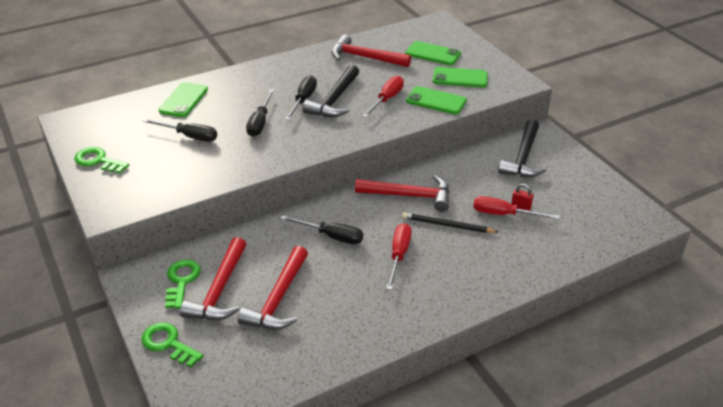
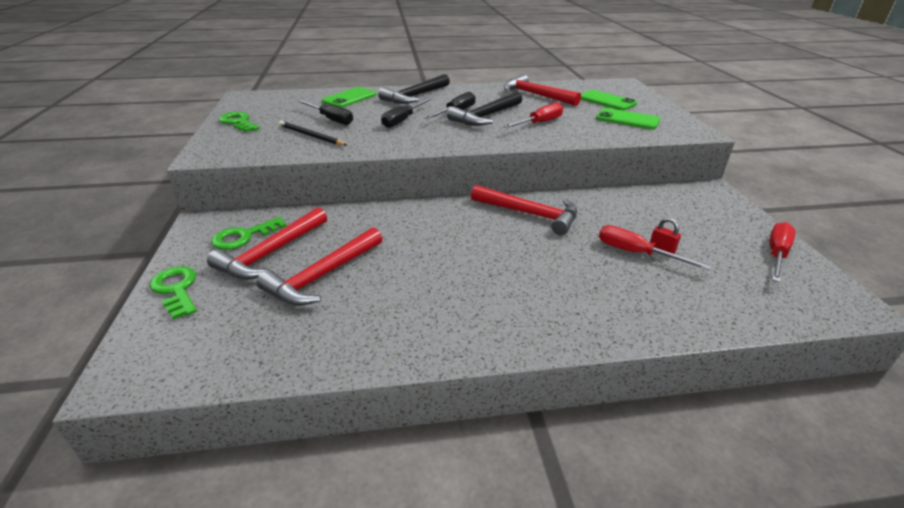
camera: 20 degrees right, 5 degrees down
(182, 281) = (244, 236): green key -> green key turned 150 degrees counterclockwise
(331, 236) = (422, 232): black screwdriver -> none
(399, 255) = (486, 265): red screwdriver -> red screwdriver (776, 254)
(436, 101) = (592, 131): green phone -> none
(447, 225) = (560, 249): black pencil -> black pencil (311, 136)
(523, 158) = (681, 206): black hammer -> black hammer (415, 96)

